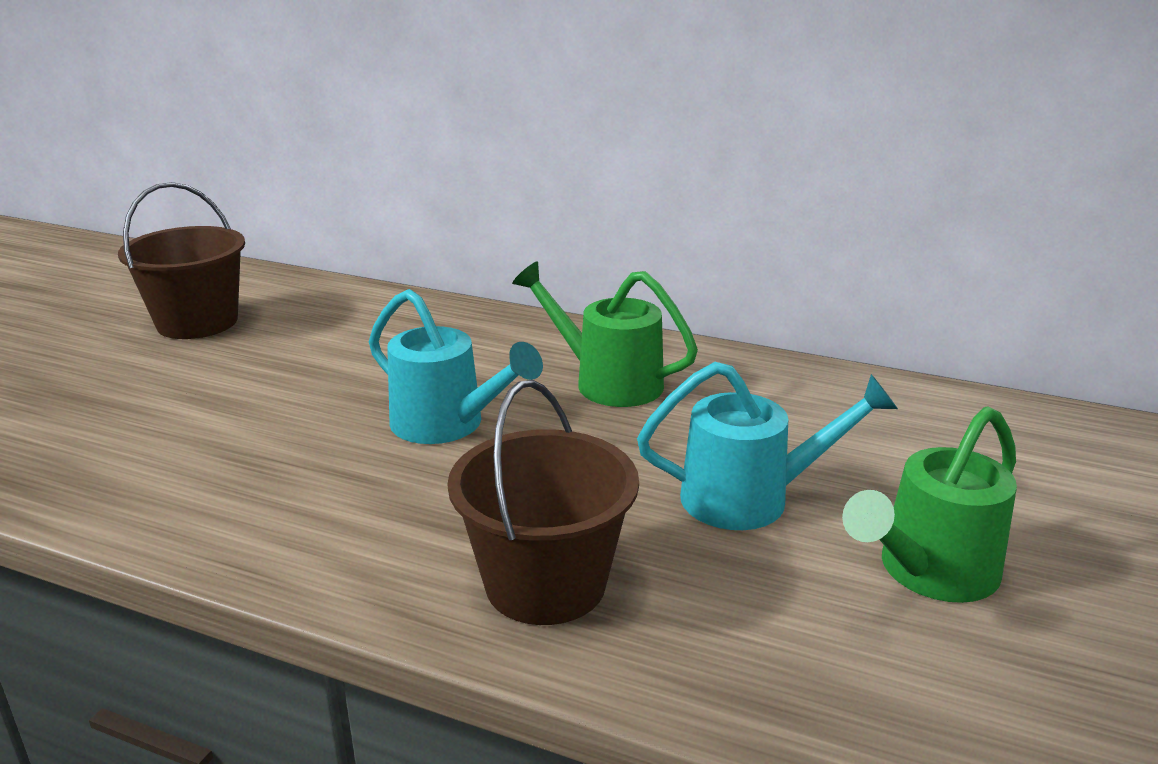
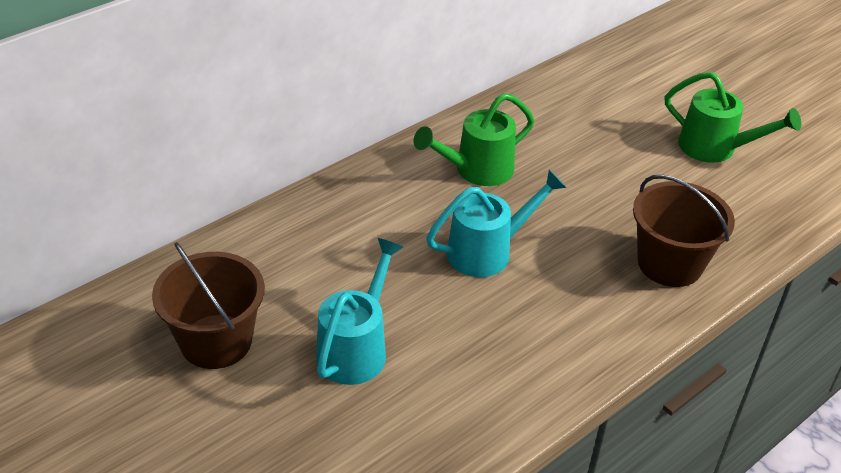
camera: 65 degrees left, 15 degrees up
(751, 498) = (632, 171): turquoise watering can -> turquoise watering can (356, 348)
(928, 573) = (715, 148): green watering can -> green watering can turned 45 degrees counterclockwise

